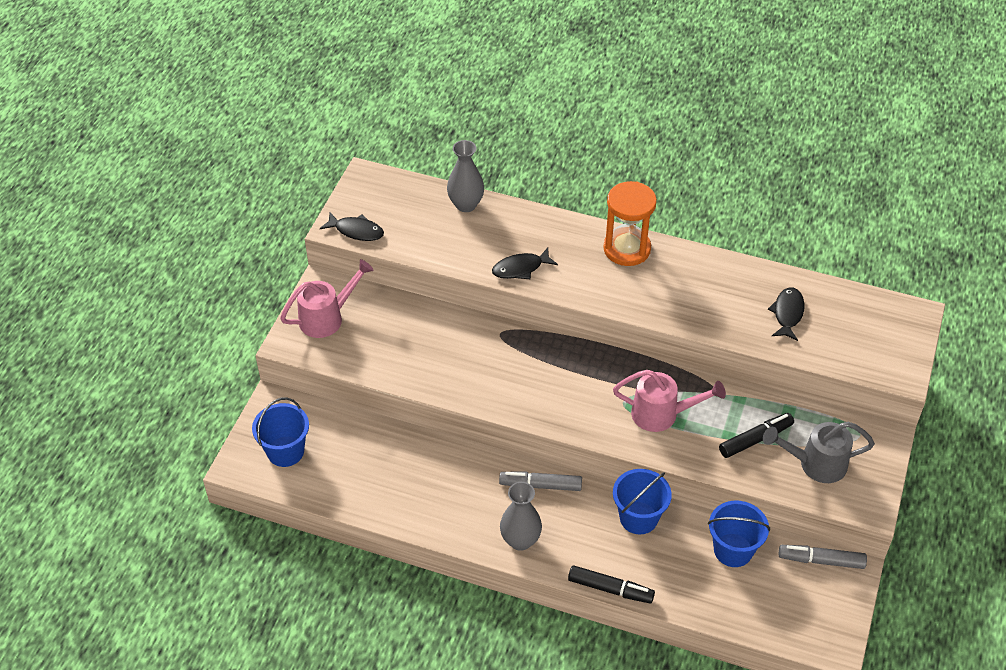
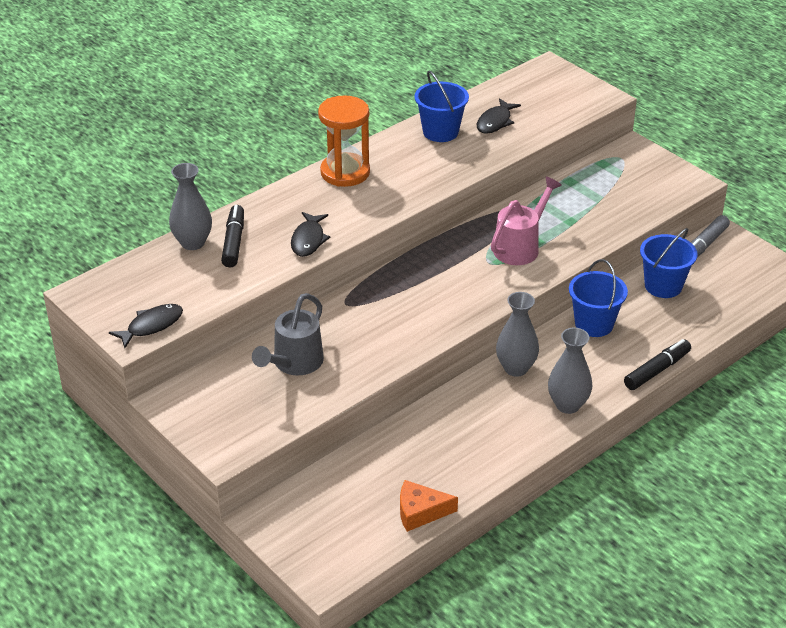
camera: 60 degrees left, 10 degrees down
(285, 451) = (335, 532): blue bucket -> blue bucket (440, 132)
(327, 318) = (216, 412): pink watering can -> none
(336, 493) = (420, 512): none -> orange cheese
(541, 485) = (516, 368): grey marker -> grey vase
(755, 439) = (586, 209): black marker -> black marker (234, 242)
(787, 313) = (495, 122): black fish -> black fish turned 105 degrees counterclockwise
(815, 464) = (633, 190): grey watering can -> grey watering can (294, 363)

